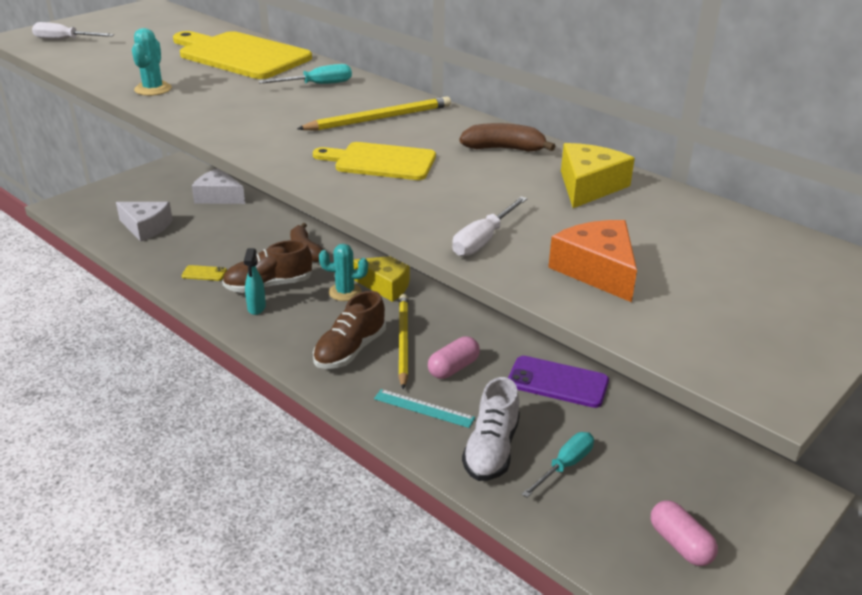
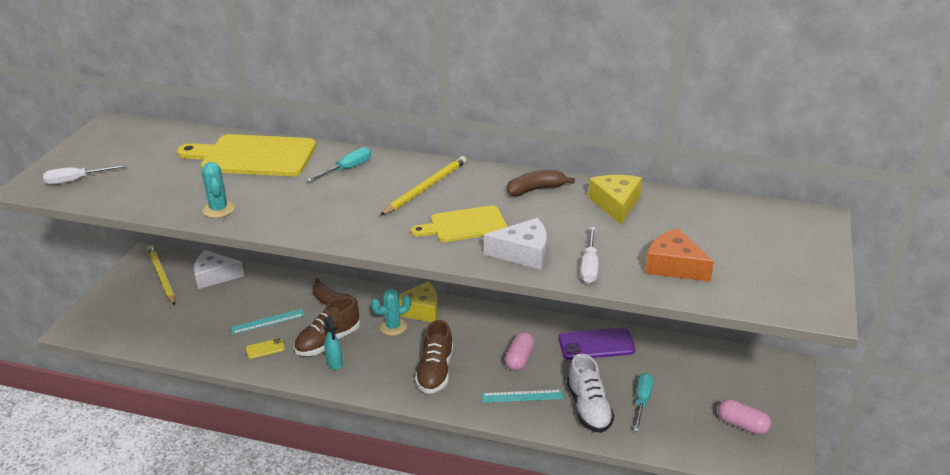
camera: 25 degrees left, 0 degrees up
(146, 227) = (175, 324): white cheese -> white cheese (523, 253)
(229, 250) = (267, 321): none -> turquoise ruler
(403, 341) = (468, 351): yellow pencil -> yellow pencil (162, 277)

